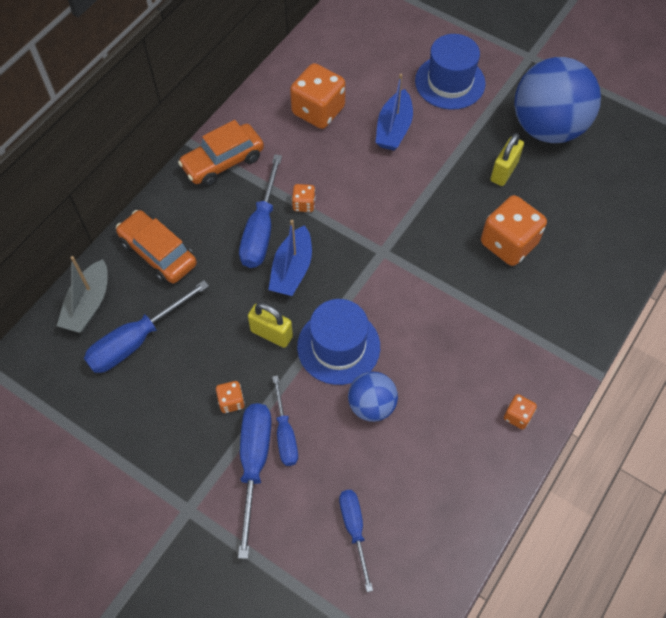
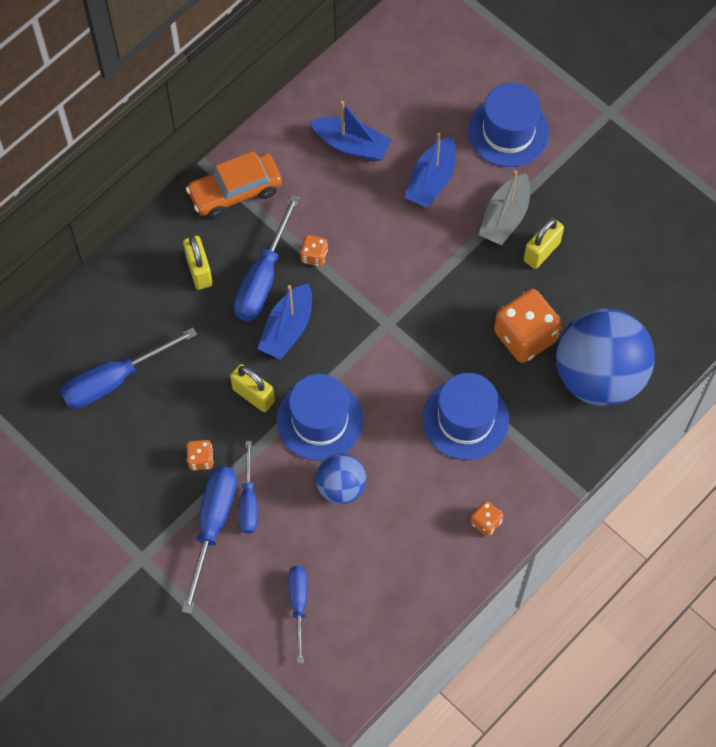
camera: 10 degrees right, 5 degrees up
(88, 304) = (70, 333): grey boat -> grey boat (505, 217)
(158, 253) = (150, 288): orange car -> none
(201, 232) = (199, 271): none -> yellow padlock
(318, 111) = (351, 145): orange dice -> blue boat
(474, 324) = (465, 419): none -> blue hat
(547, 127) = (605, 205): blue ball -> blue ball (599, 376)

